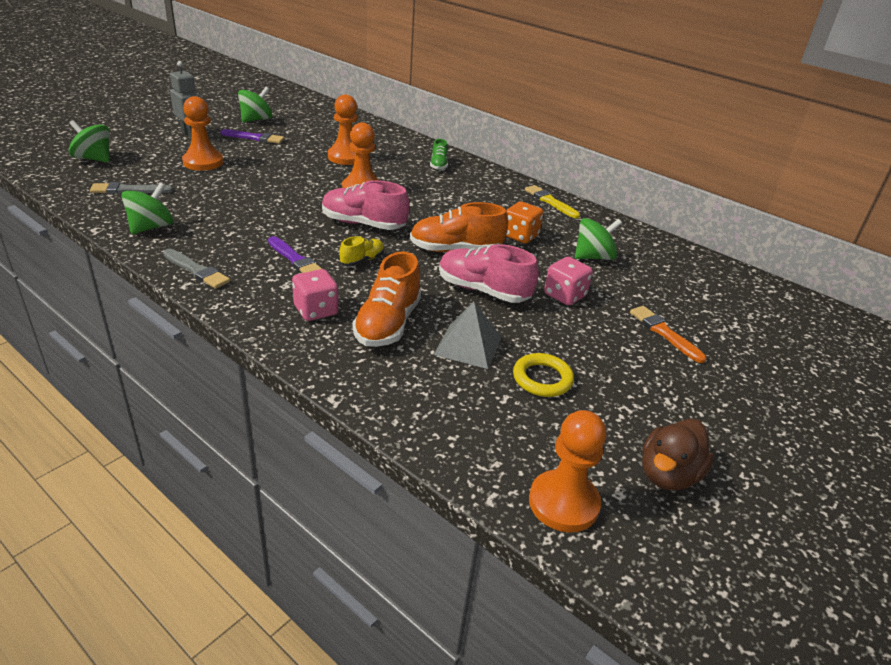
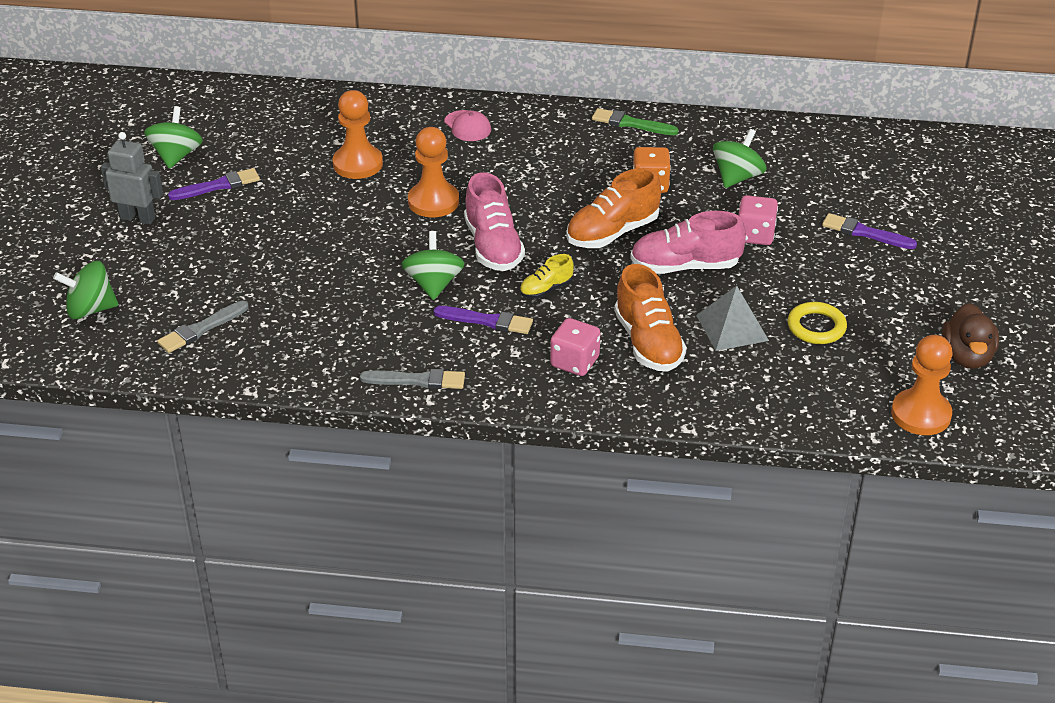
camera: 30 degrees left, 5 degrees up
(151, 227) = (299, 359): green spinning top -> green spinning top (433, 284)
(203, 162) = (217, 251): orange pawn -> none
(362, 260) = (546, 289): yellow shoe -> yellow shoe turned 135 degrees counterclockwise
(363, 224) = (493, 246): pink shoe -> pink shoe turned 90 degrees counterclockwise
(438, 165) = (467, 126): green shoe -> pink cap
(550, 202) = (631, 123): yellow brush -> green brush
(664, 333) = (865, 233): orange brush -> purple brush

